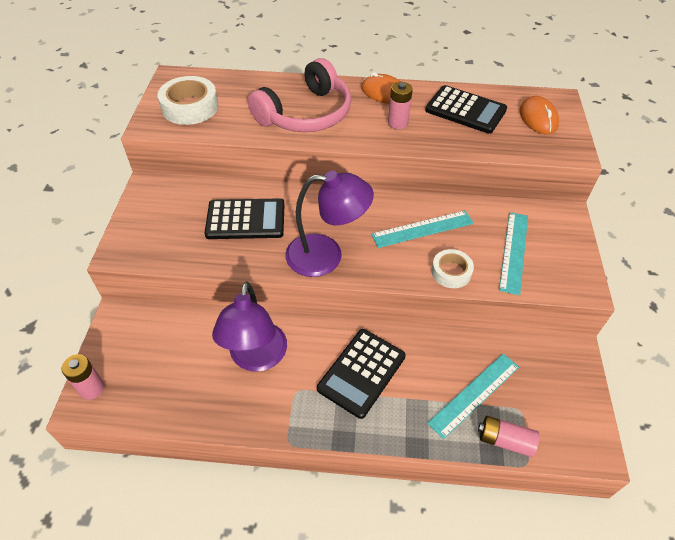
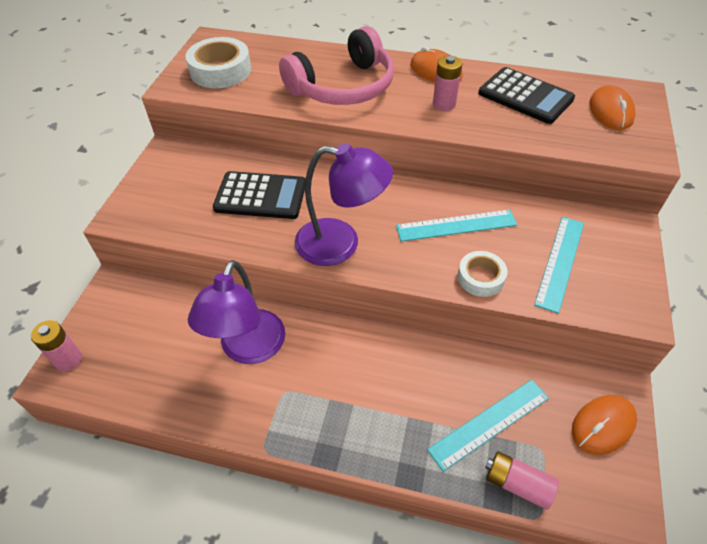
camera: 10 degrees right, 0 degrees up
(361, 372) = (362, 380): black calculator -> none
(565, 383) = (603, 425): none -> orange mouse

